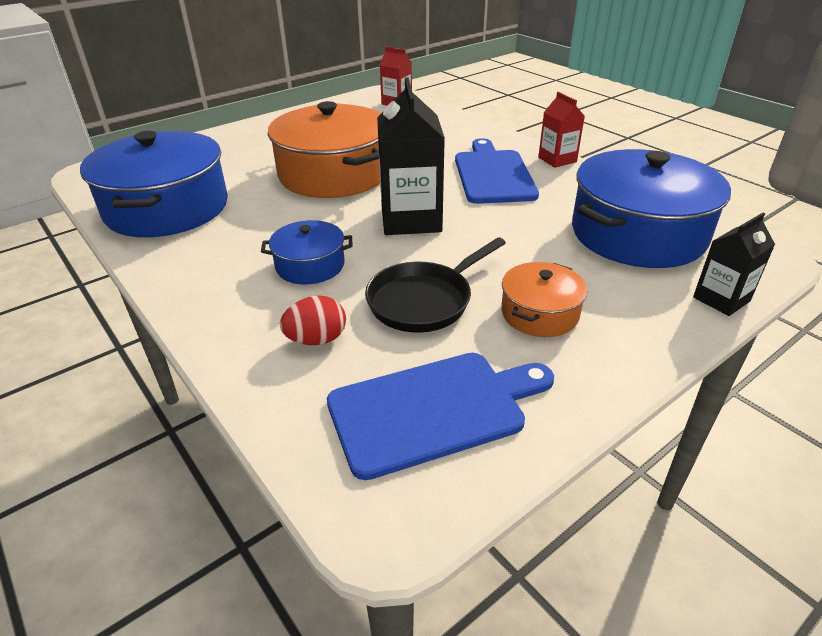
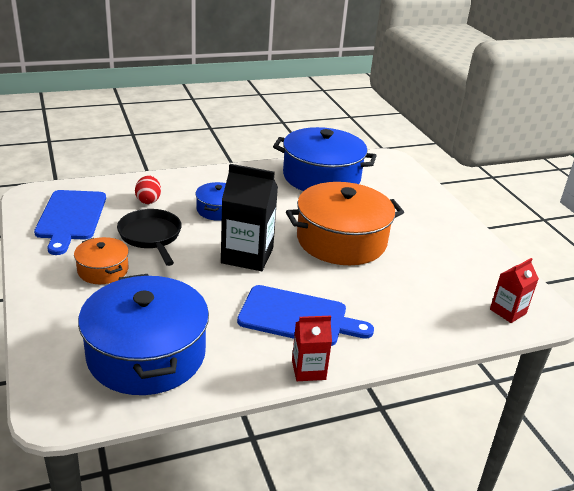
camera: 105 degrees right, 5 degrees down
(721, 299) = (41, 350): black carton -> none

